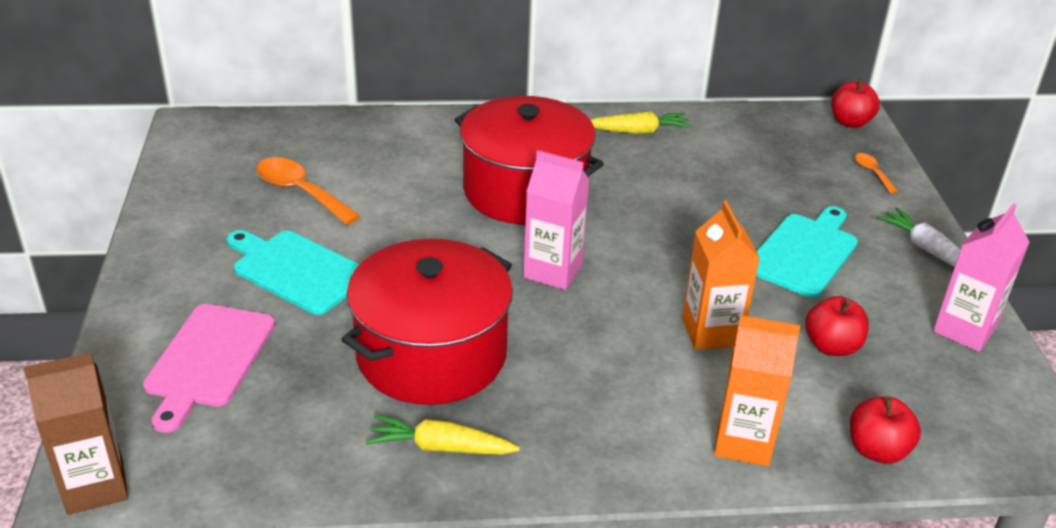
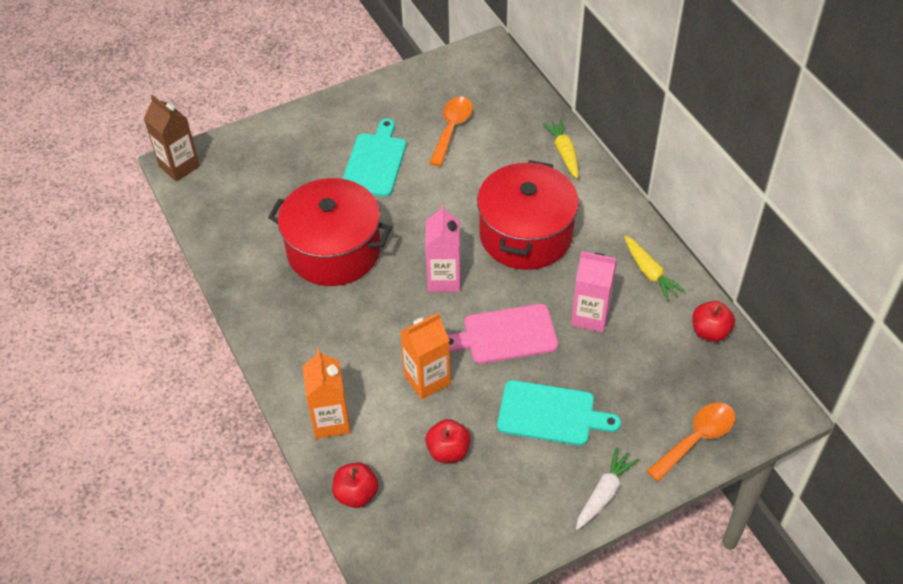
camera: 70 degrees right, 15 degrees up
(208, 360) = (282, 162): pink cutting board -> pink cutting board (505, 335)
(440, 447) = (262, 283): yellow carrot -> yellow carrot (564, 152)
(850, 122) = (771, 409): red apple -> red apple (710, 331)
(872, 172) = (697, 439): orange spoon -> orange spoon, size x1.94
(964, 330) = (512, 531): pink carton -> pink carton (590, 316)

